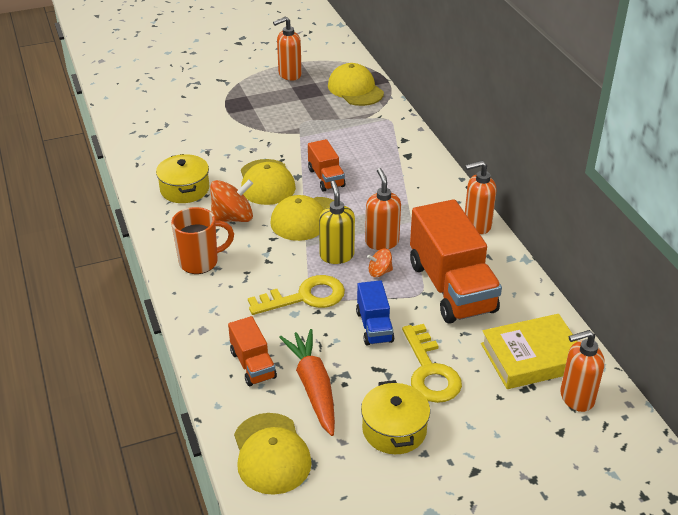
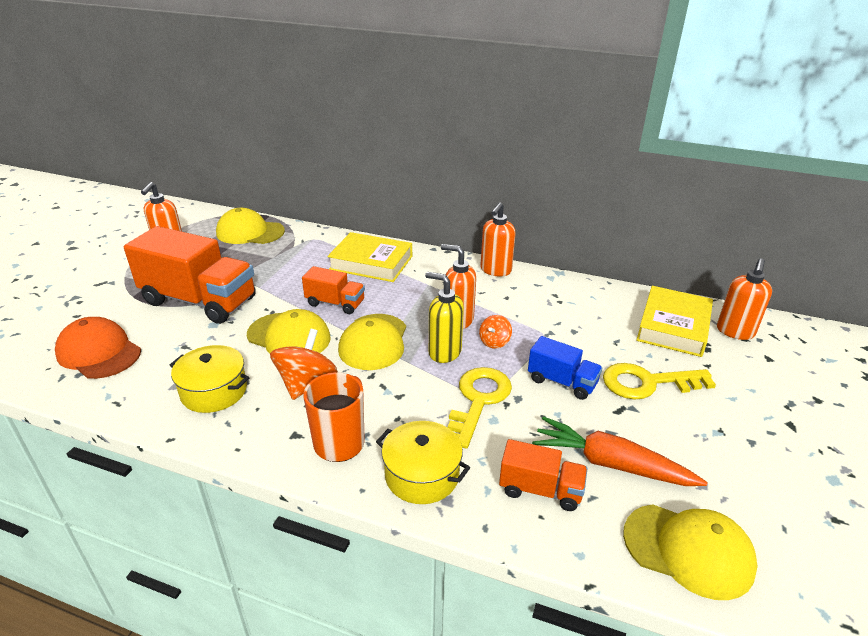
camera: 50 degrees left, 5 degrees down
(165, 128) = (99, 352): none -> orange cap
(394, 429) = (709, 443): yellow pot -> yellow pot (422, 475)
(397, 162) = (371, 263): none -> yellow book
(430, 371) = (647, 383): yellow key -> yellow key turned 150 degrees clockwise
(451, 287) = (555, 318): orange truck -> orange truck (199, 301)

